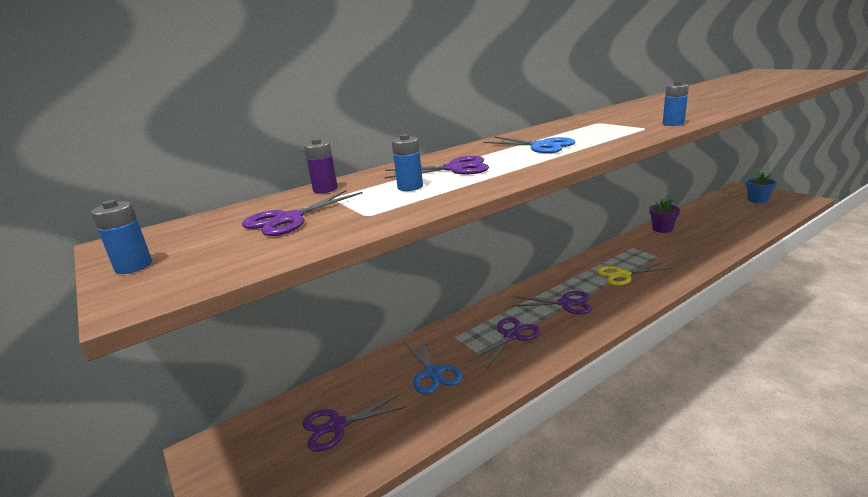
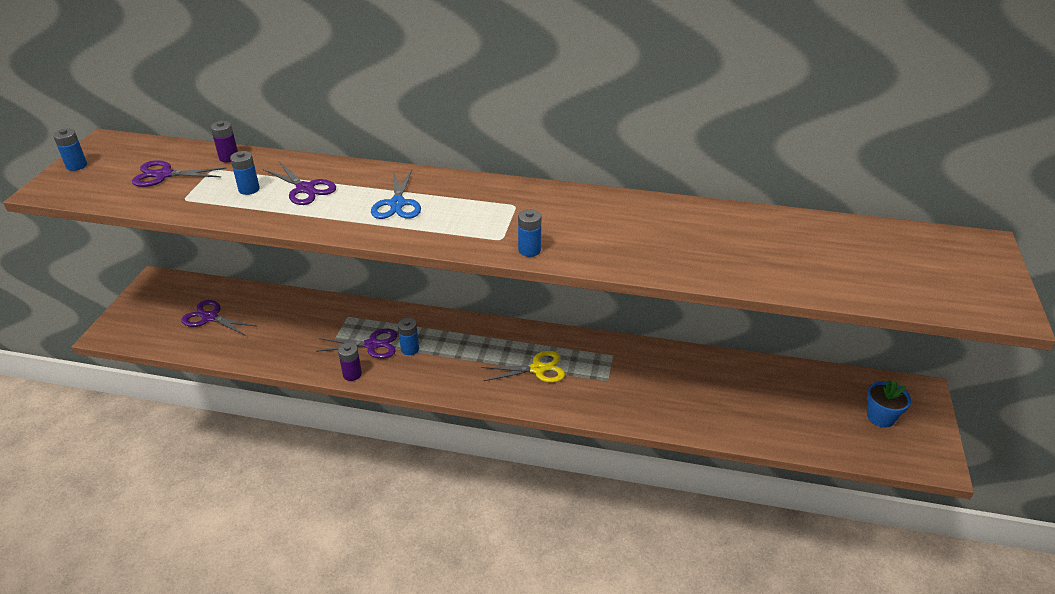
camera: 45 degrees right, 15 degrees up
(433, 373) = (293, 329): blue scissors -> none
(539, 319) = (410, 349): none -> blue battery
(543, 359) = (352, 374): none -> purple battery
(566, 303) = (450, 354): purple scissors -> none
(622, 275) = (538, 369): yellow scissors -> yellow scissors turned 135 degrees clockwise
(662, 229) = (688, 362): purple flower pot -> none

